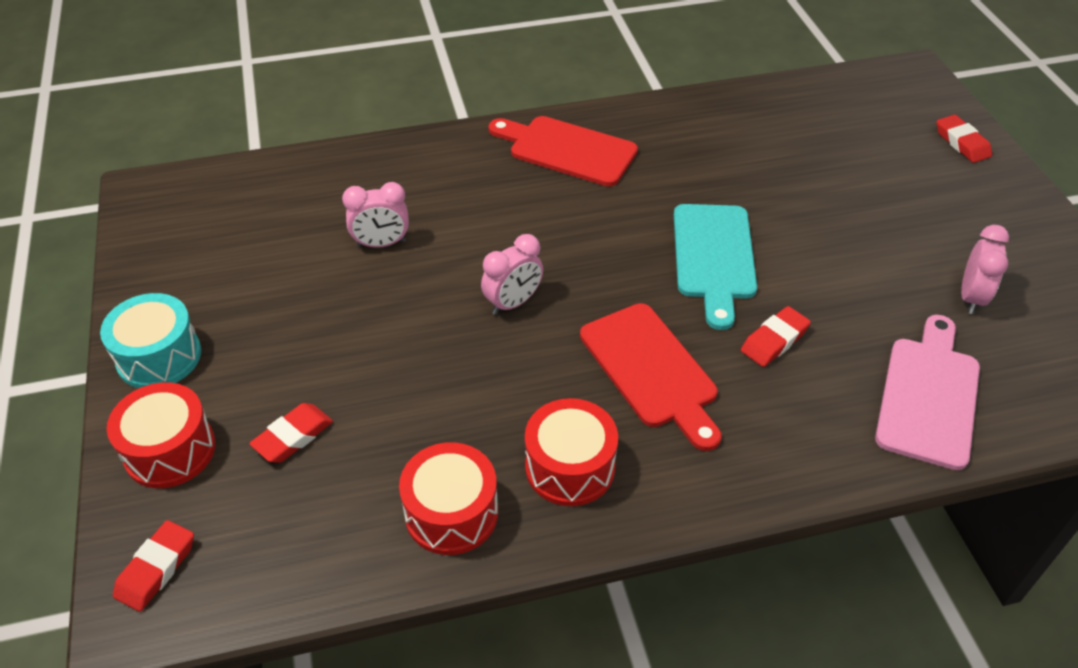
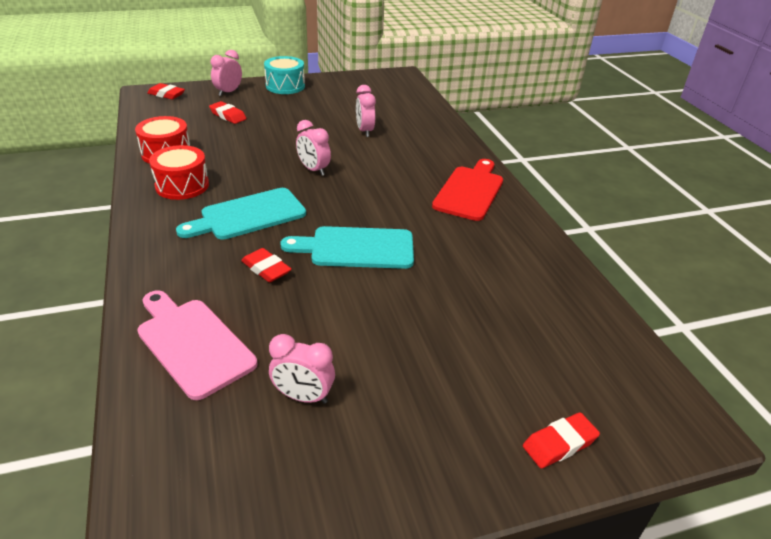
camera: 85 degrees right, 10 degrees down
(170, 450) = (228, 92): red drum -> pink clock
(651, 370) = (248, 215): red cutting board -> turquoise cutting board
(928, 396) = (192, 343): pink cutting board -> pink cutting board turned 150 degrees counterclockwise

